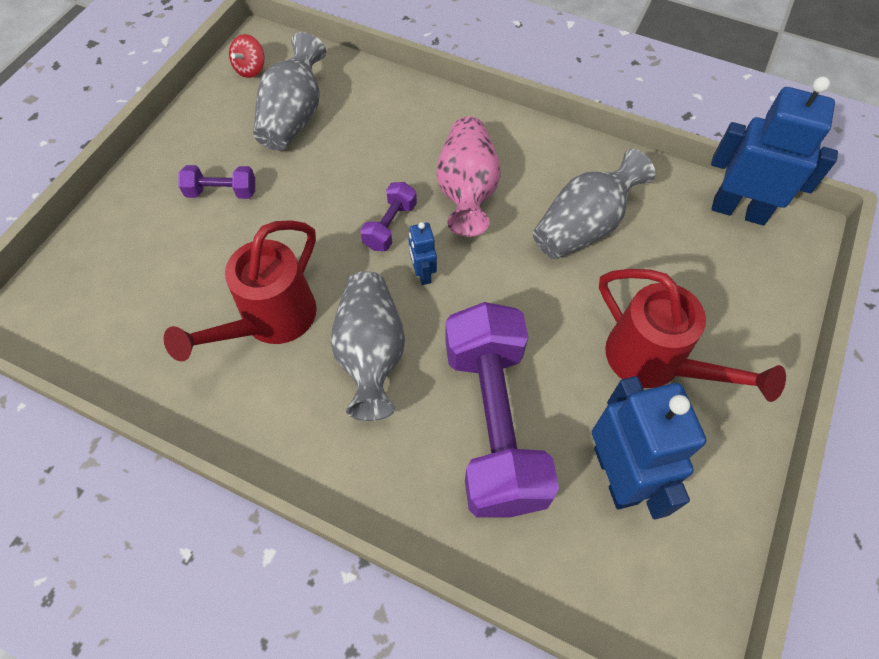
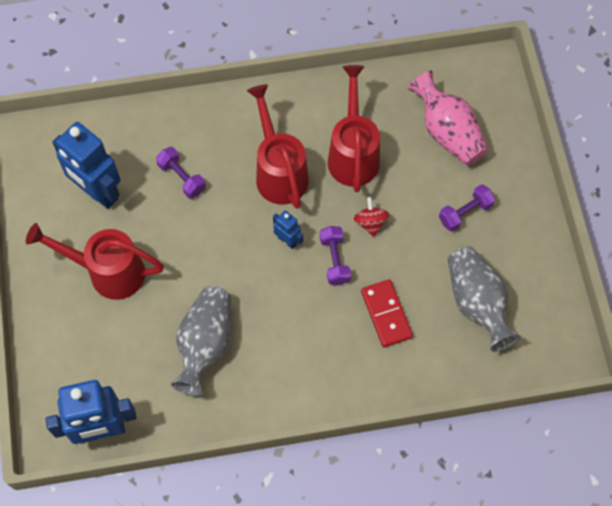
camera: 145 degrees right, 5 degrees up
(251, 69) = (551, 324): red spinning top -> red spinning top (370, 223)
(371, 353) = (279, 172): grey vase -> red watering can
(383, 153) = (386, 314): none -> red domino
(467, 191) = (304, 321): pink vase -> pink vase (447, 132)
(493, 423) = (182, 178): purple dumbbell -> purple dumbbell, size x0.43

